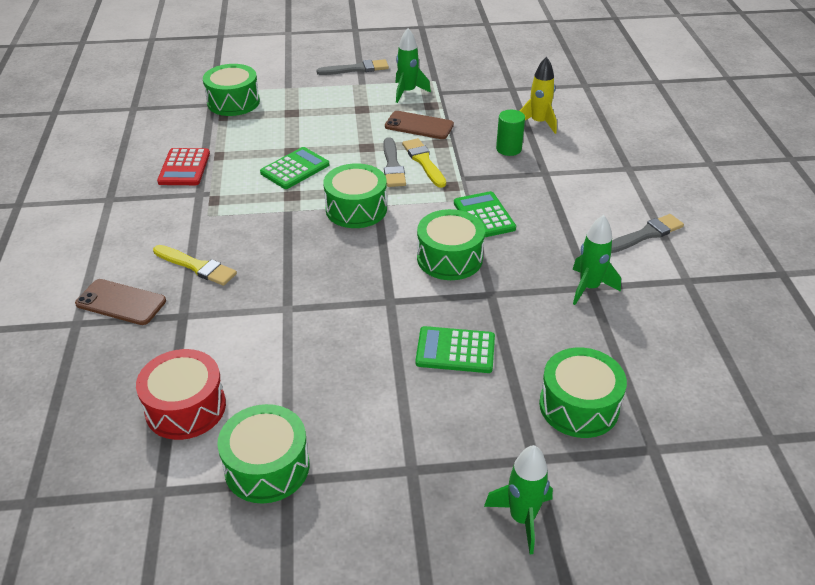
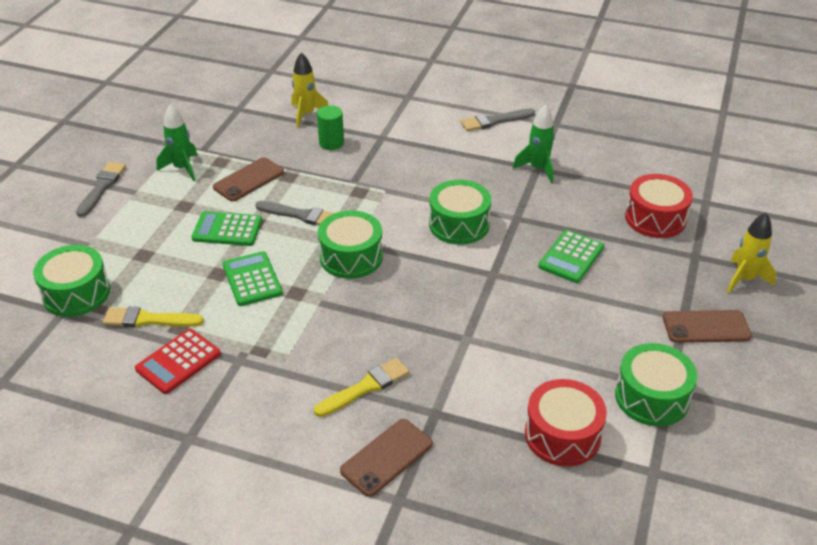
camera: 65 degrees left, 0 degrees up
(184, 168) = (178, 362): red calculator -> red calculator turned 105 degrees clockwise
(407, 494) = (706, 327): none -> brown phone
(424, 161) = (310, 195): yellow brush -> yellow brush (148, 319)
(484, 216) = (416, 188): green calculator -> green calculator (227, 229)
(522, 518) = (744, 279): green rocket -> yellow rocket
(579, 406) = (655, 218): green drum -> red drum
(645, 234) = (494, 121): grey brush -> grey brush turned 105 degrees counterclockwise

